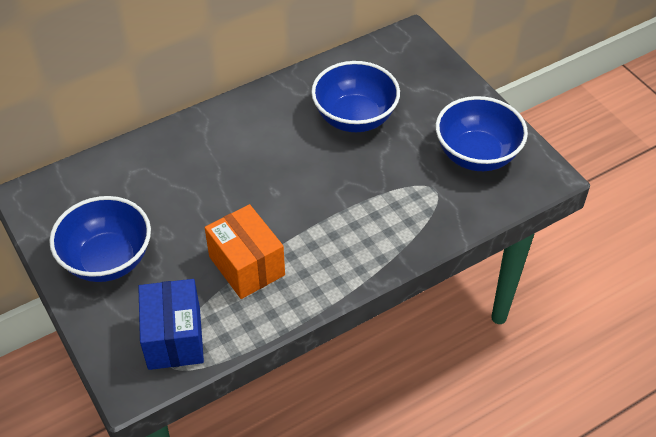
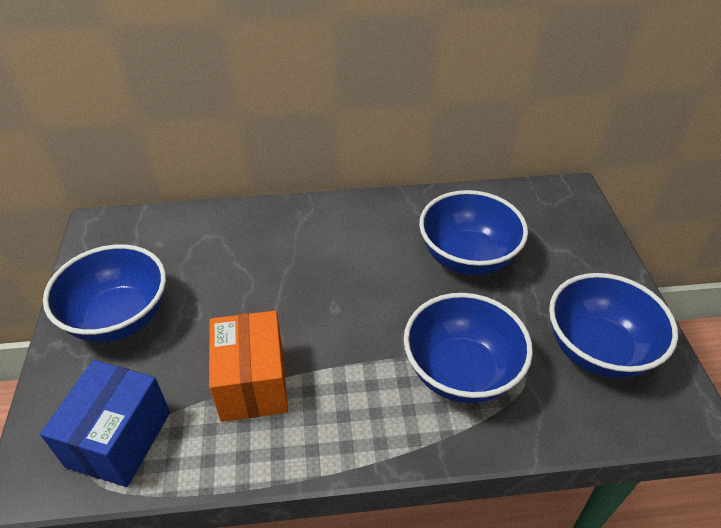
camera: 25 degrees right, 5 degrees down
(391, 204) = (461, 372): none -> blue bowl

